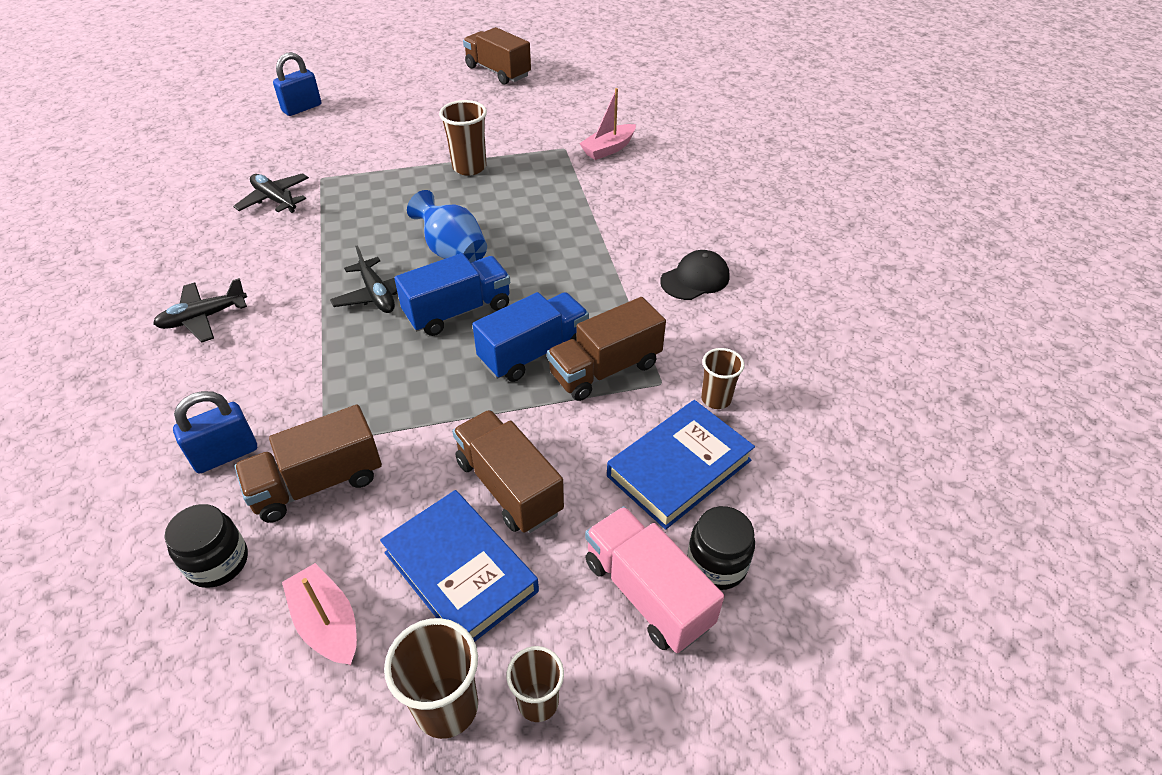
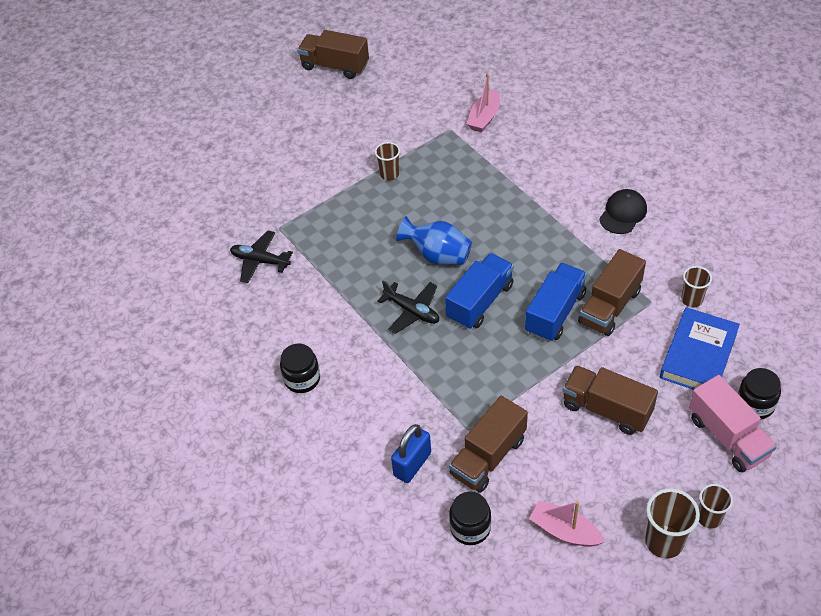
camera: 20 degrees left, 5 degrees up
(203, 318) = (302, 379): black plane -> black jar
(302, 108) = (198, 164): blue padlock -> none
(460, 572) = (616, 470): blue book -> none
(469, 167) = (389, 174): brown cup -> brown cup, size x0.65
(647, 593) = (727, 437): pink truck -> pink truck turned 150 degrees counterclockwise

